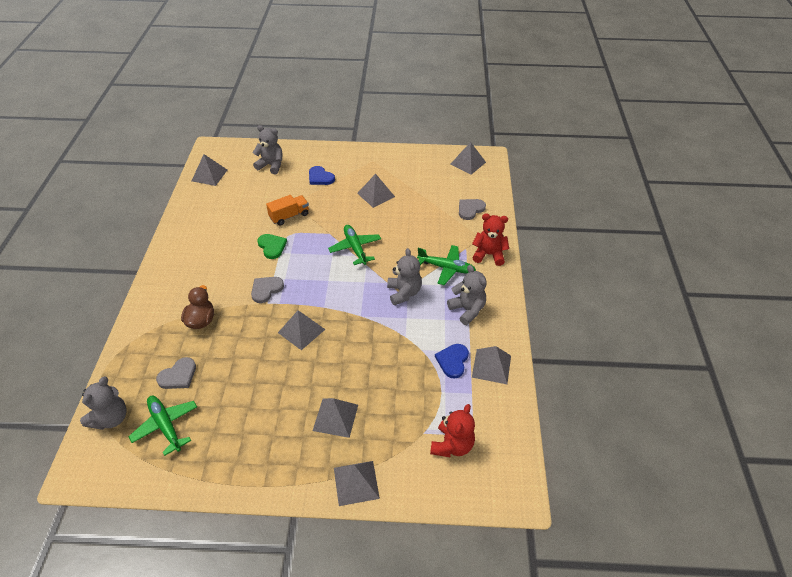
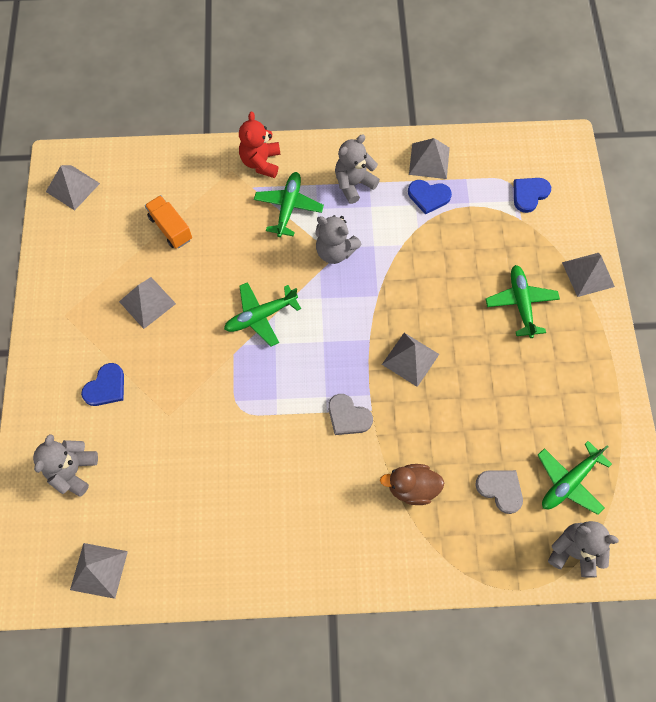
camera: 95 degrees left, 20 degrees up
(272, 246) = (266, 427): green heart -> none
(289, 216) = (199, 416): orange truck -> orange truck (170, 228)
(335, 417) = (521, 303): grey pyramid -> green plane
(404, 293) = (335, 251): grey teddy bear -> grey teddy bear turned 135 degrees counterclockwise
(452, 445) = (529, 194): red teddy bear -> blue heart
(470, 209) = (176, 183): grey heart -> none

